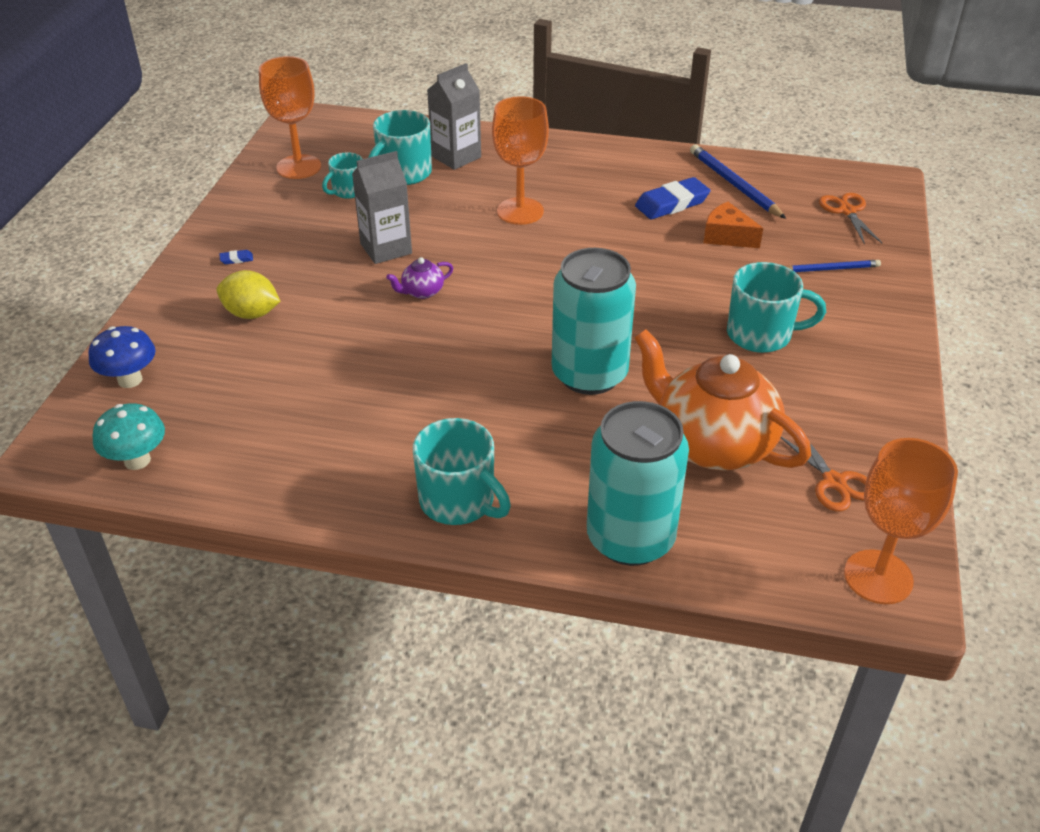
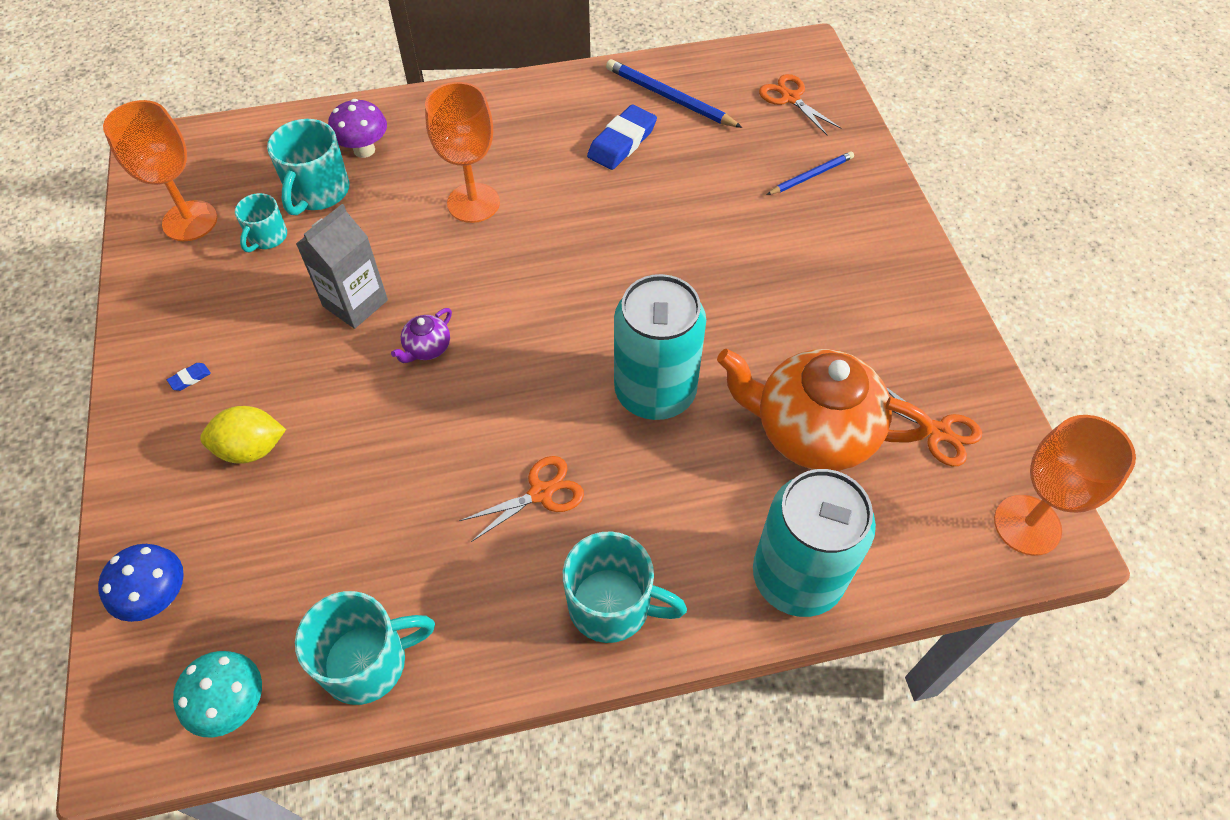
camera: 25 degrees left, 15 degrees up
(450, 410) = (541, 493): none -> orange scissors
(456, 157) = (364, 150): grey carton -> purple mushroom
(727, 236) = (696, 167): orange cheese -> none
(761, 335) = (789, 280): turquoise mug -> turquoise mug (367, 662)

